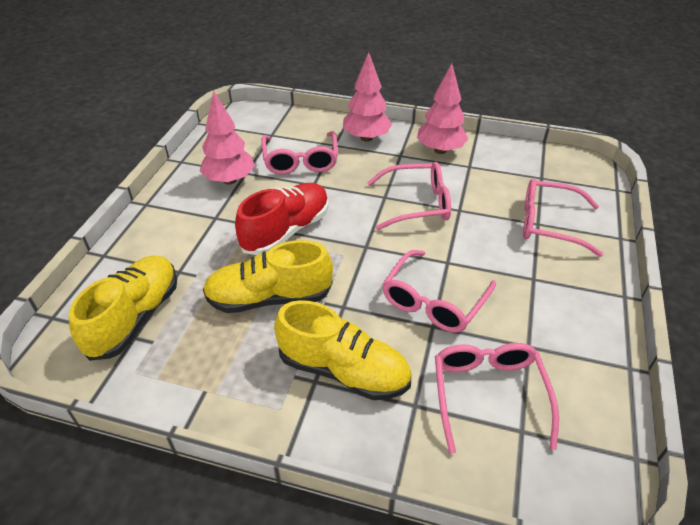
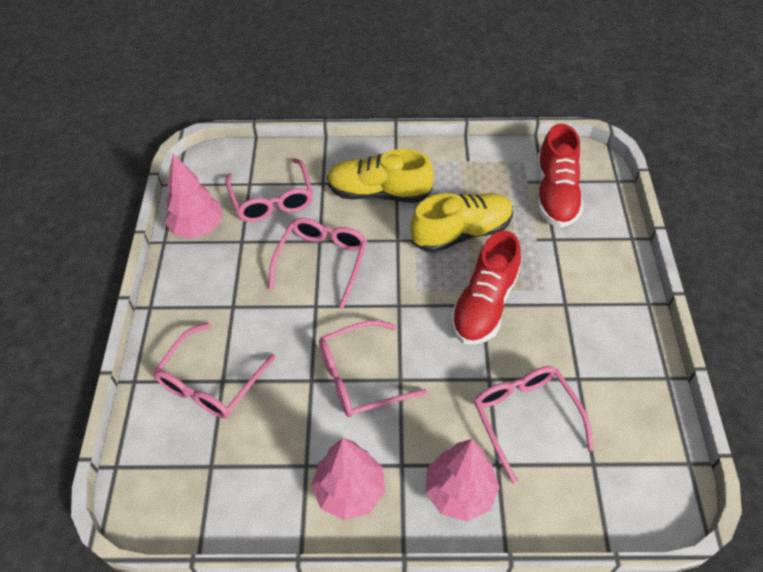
camera: 165 degrees right, 10 degrees up
(135, 317) = (555, 194): yellow shoe -> red shoe
(230, 180) = (587, 360): pink tree -> pink tree (198, 228)
(548, 224) = (210, 382): pink glasses -> pink glasses turned 120 degrees clockwise

